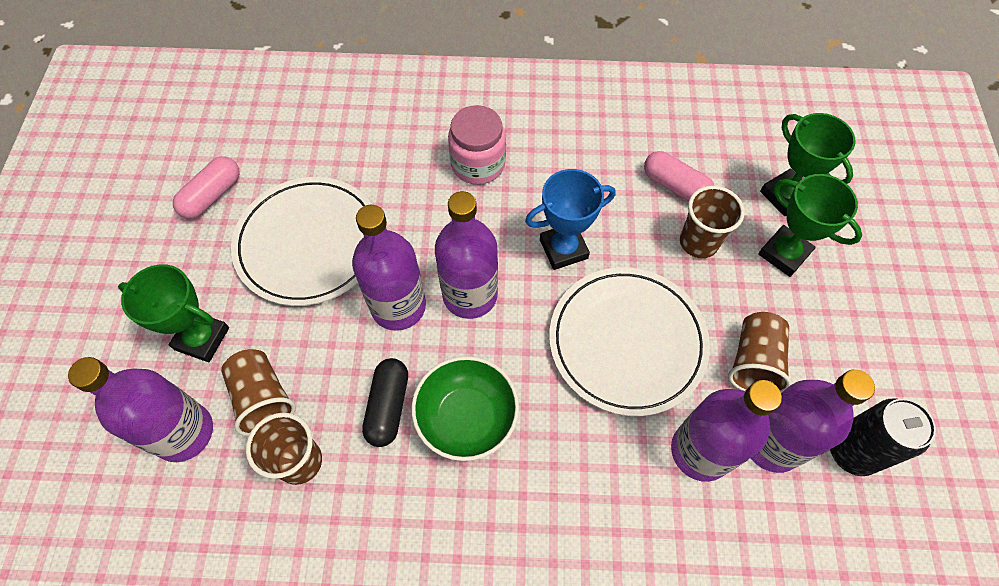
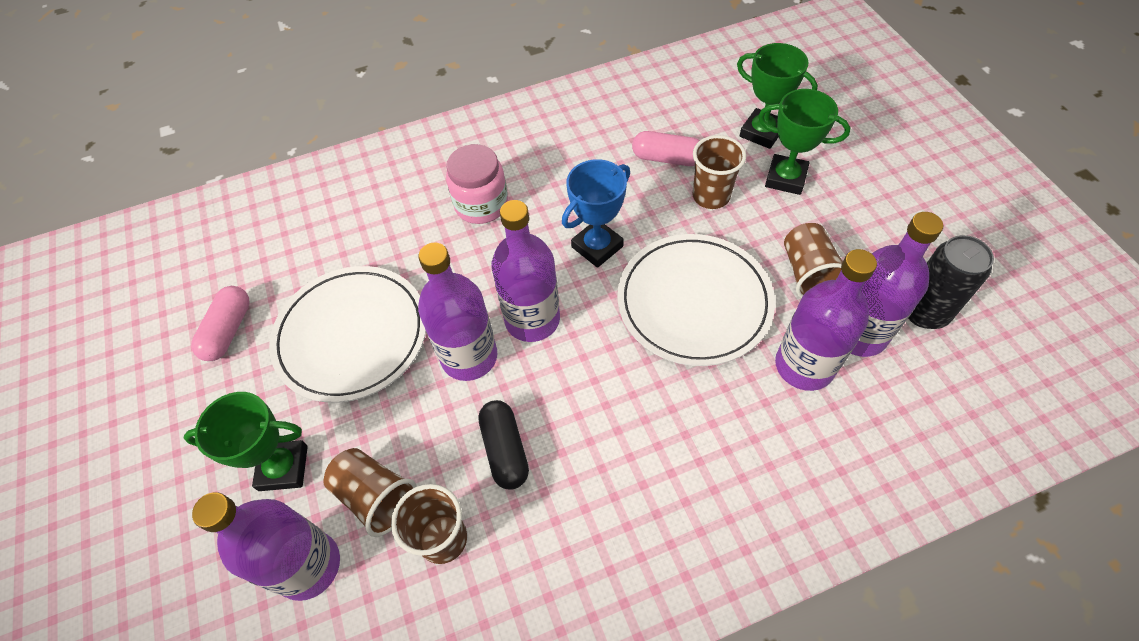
camera: 20 degrees left, 5 degrees down
(466, 417) = (585, 427): green bowl -> none

